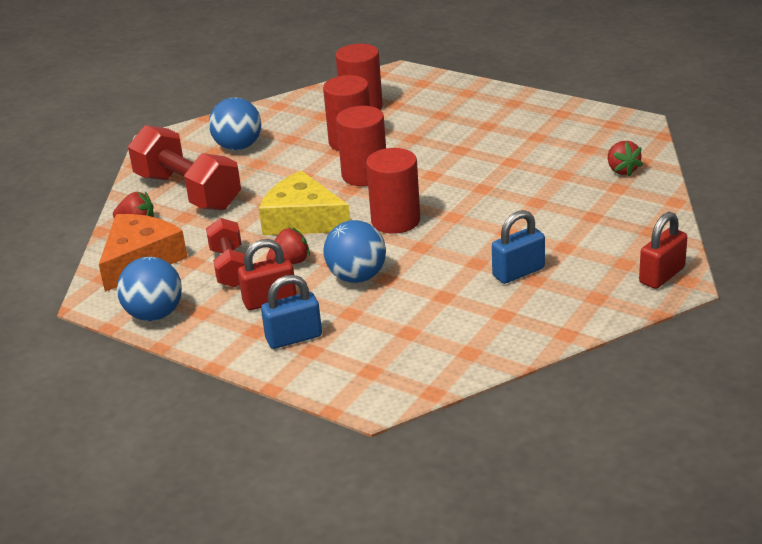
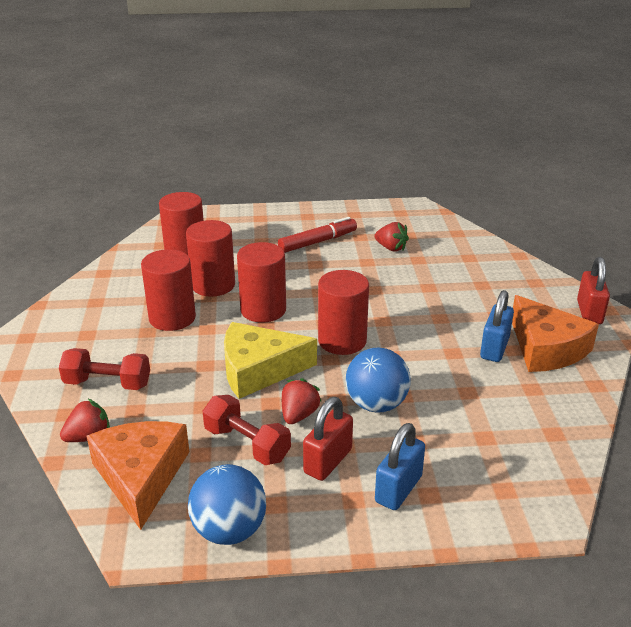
camera: 40 degrees left, 0 degrees up
(188, 192) = (107, 383): red dumbbell -> red dumbbell, size x0.59
(238, 147) = (108, 322): blue ball -> none
(287, 158) = (172, 318): none -> red cylinder
(489, 130) = (318, 242): none -> red marker
(567, 289) = (546, 348): none -> orange cheese
(622, 170) = (454, 243): red strawberry -> red strawberry (391, 248)

